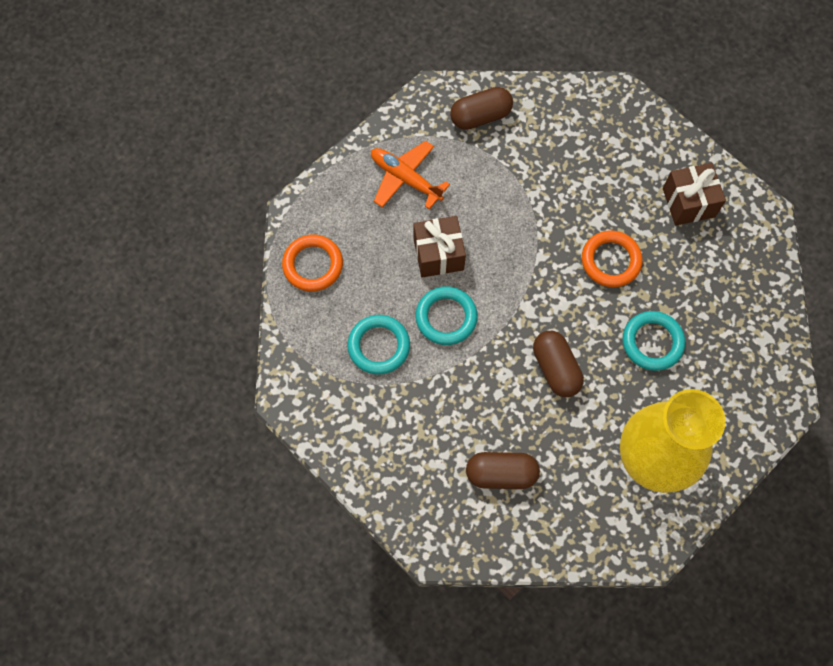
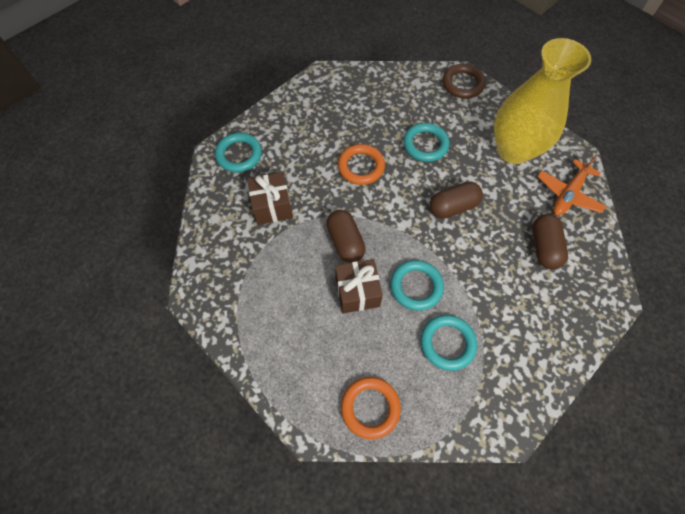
camera: 90 degrees left, 5 degrees down
(405, 178) = (281, 320): orange plane -> orange plane (568, 194)
(480, 116) = (223, 256): brown capsule -> brown capsule (345, 242)
(619, 121) = (239, 155): none -> turquoise ring
(688, 202) = (313, 116): brown gift -> brown gift (272, 206)
(769, 403) = (463, 84): none -> brown ring

